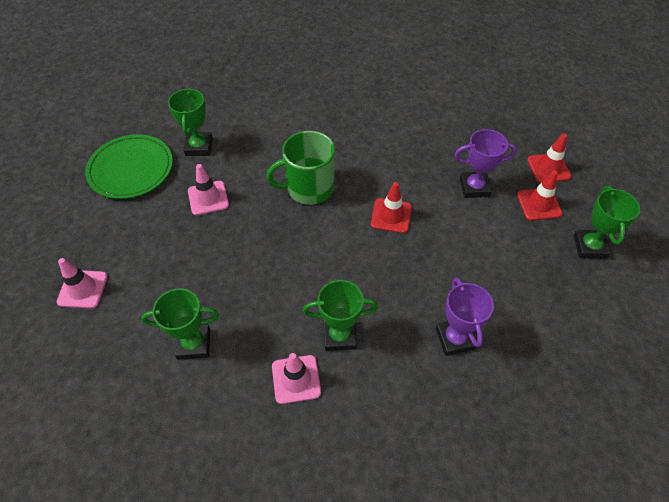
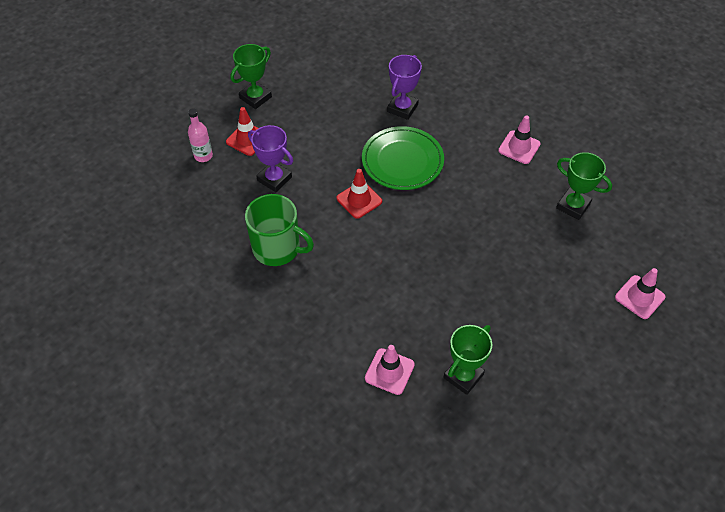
camera: 140 degrees left, 0 degrees up
(131, 169) = (545, 395): green plate -> green plate (402, 161)
(208, 198) = (491, 312): pink traffic cone -> pink traffic cone (389, 371)
(308, 188) = (400, 264): green mug -> green mug (278, 248)
(339, 336) = (471, 152): green trophy -> none
(548, 168) = (203, 156): red traffic cone -> pink bottle

